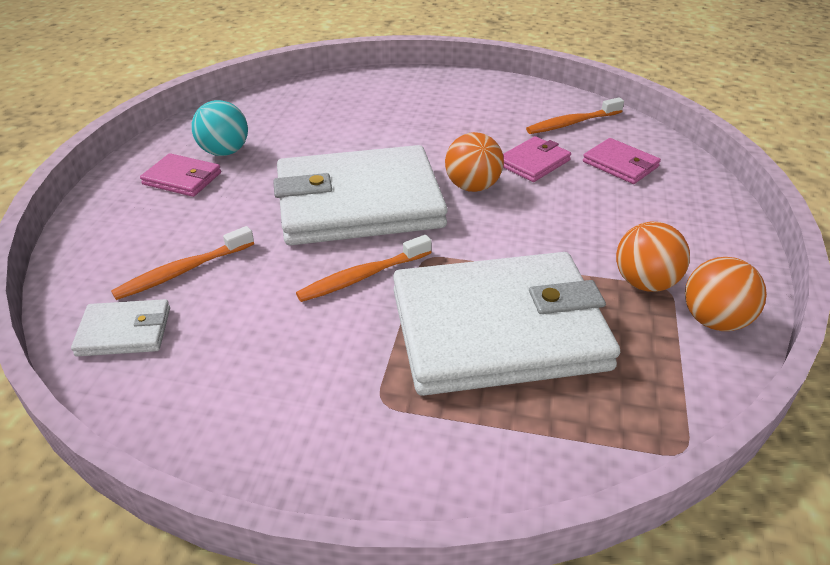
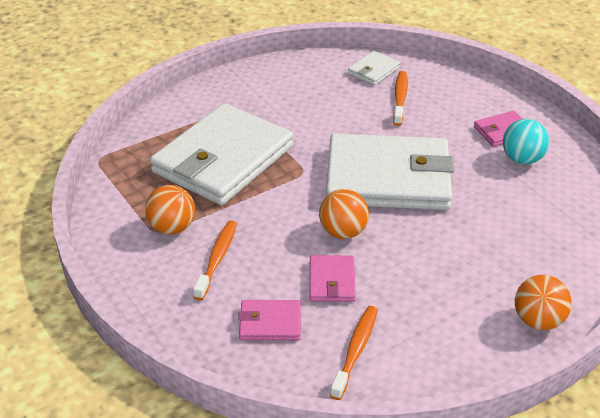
camera: 135 degrees right, 0 degrees up
(358, 202) = (388, 178): white wallet -> white wallet turned 60 degrees clockwise
(362, 277) = (318, 144): orange toothbrush -> orange toothbrush (217, 259)
(714, 320) = (118, 227): orange ball -> orange ball (538, 320)

